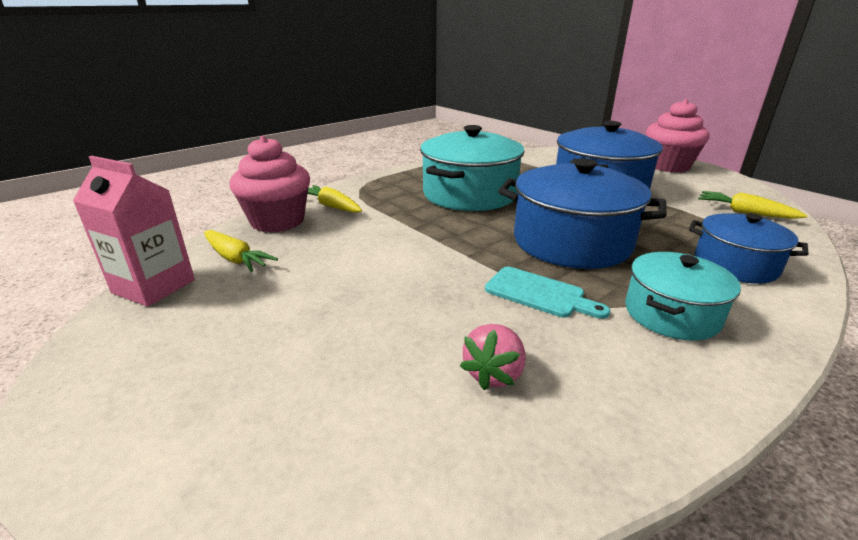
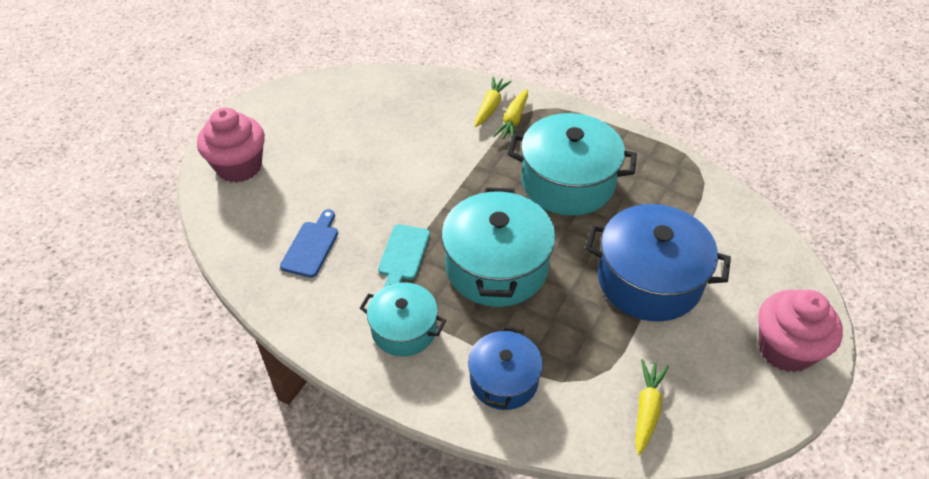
camera: 70 degrees right, 20 degrees up
(154, 286) = (342, 82): pink carton -> none
(235, 258) = (386, 97): yellow carrot -> yellow carrot (513, 120)
(277, 221) = (448, 90): pink cupcake -> pink cupcake (239, 166)
(494, 374) = (311, 246): pink strawberry -> blue cutting board
(572, 242) = (496, 267): blue pot -> turquoise pot

